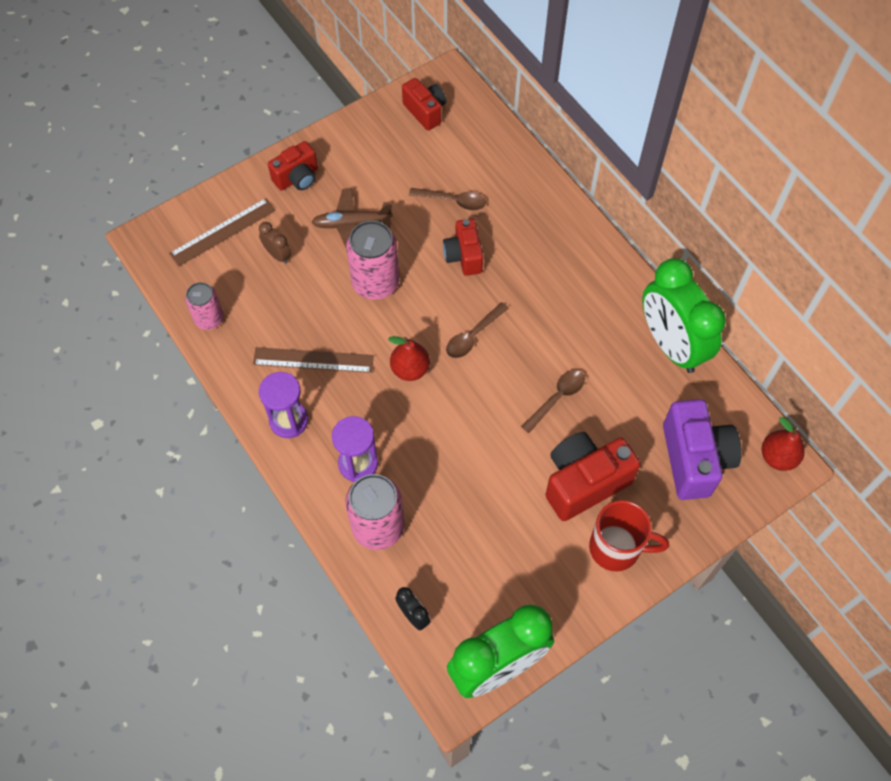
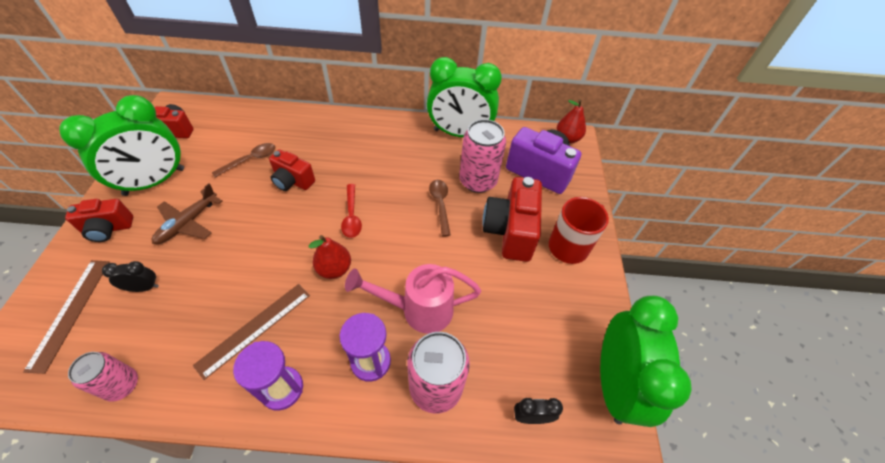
camera: 55 degrees left, 10 degrees down
(277, 255) = (144, 287): brown clock -> black clock
(297, 178) = (108, 229): red camera -> red camera turned 75 degrees clockwise
(363, 158) = (155, 182): none -> green clock
(375, 282) = (248, 241): pink can -> pink can (477, 181)
(431, 464) = (418, 310): none -> pink watering can
(473, 336) = (351, 216): brown spoon -> red spoon

